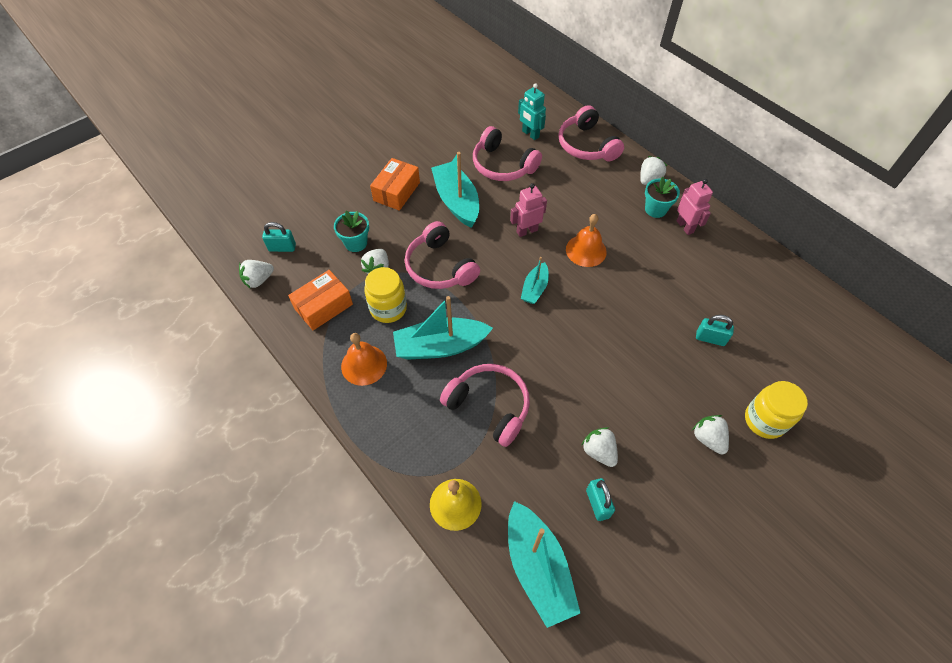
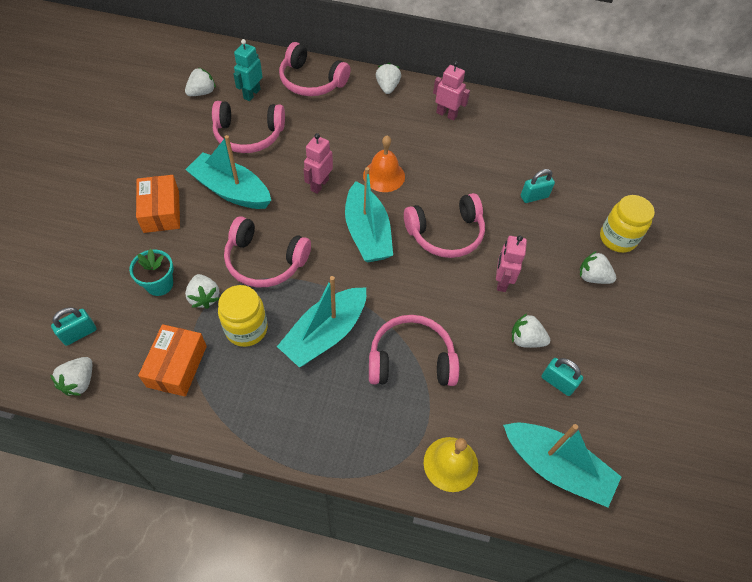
camera: 40 degrees left, 0 degrees up
(364, 365) = (266, 396): orange bell -> none
(493, 116) = (202, 92): none -> white strawberry
(530, 134) = (251, 94): turquoise robot -> turquoise robot turned 105 degrees clockwise
(534, 288) = (367, 233): turquoise boat -> turquoise boat, size x1.79
(600, 325) = (446, 233): none -> pink headphones
(618, 392) = (501, 281): none -> pink robot
(655, 209) = (412, 111): turquoise flower pot -> none

